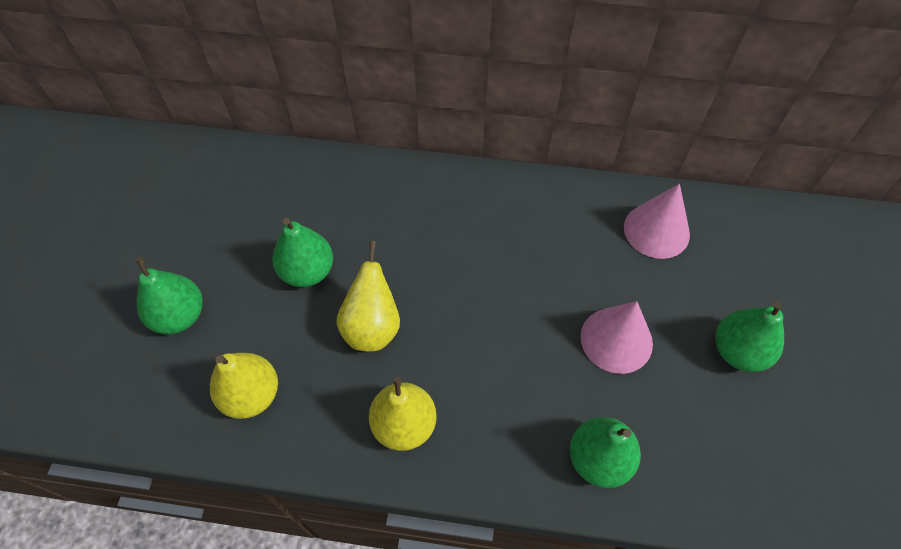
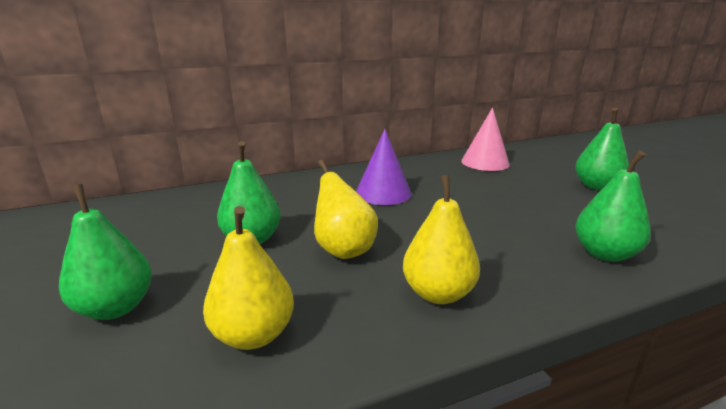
camera: 30 degrees left, 35 degrees down
(477, 245) = (383, 193): none -> purple cone
(616, 340) = (527, 202): pink cone -> none

